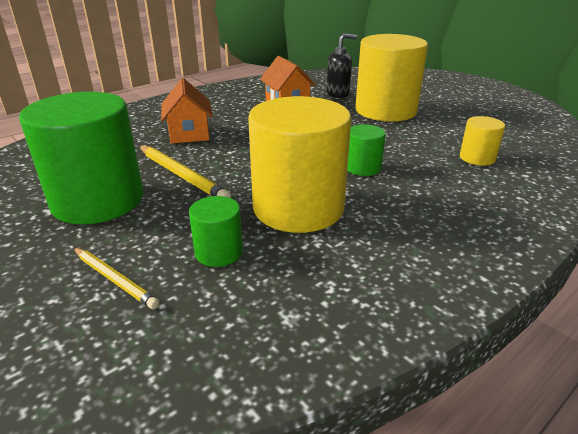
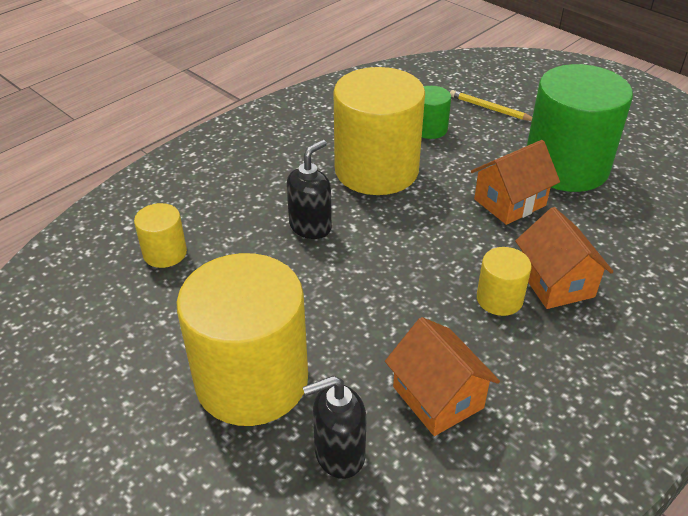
camera: 175 degrees right, 10 degrees up
(182, 175) = (510, 202): yellow pencil -> orange house
(232, 129) = (499, 299): none -> yellow cylinder
(363, 167) = (310, 227): green cylinder -> black soap dispenser

